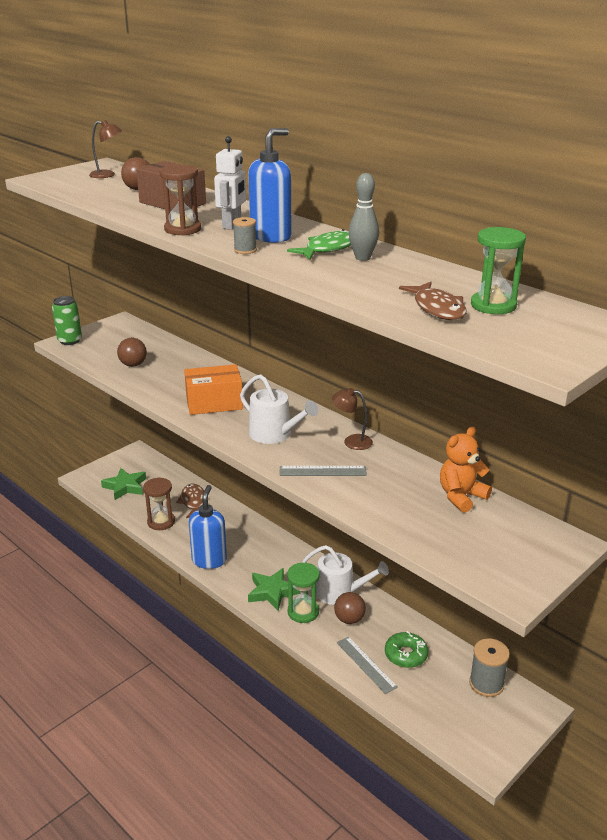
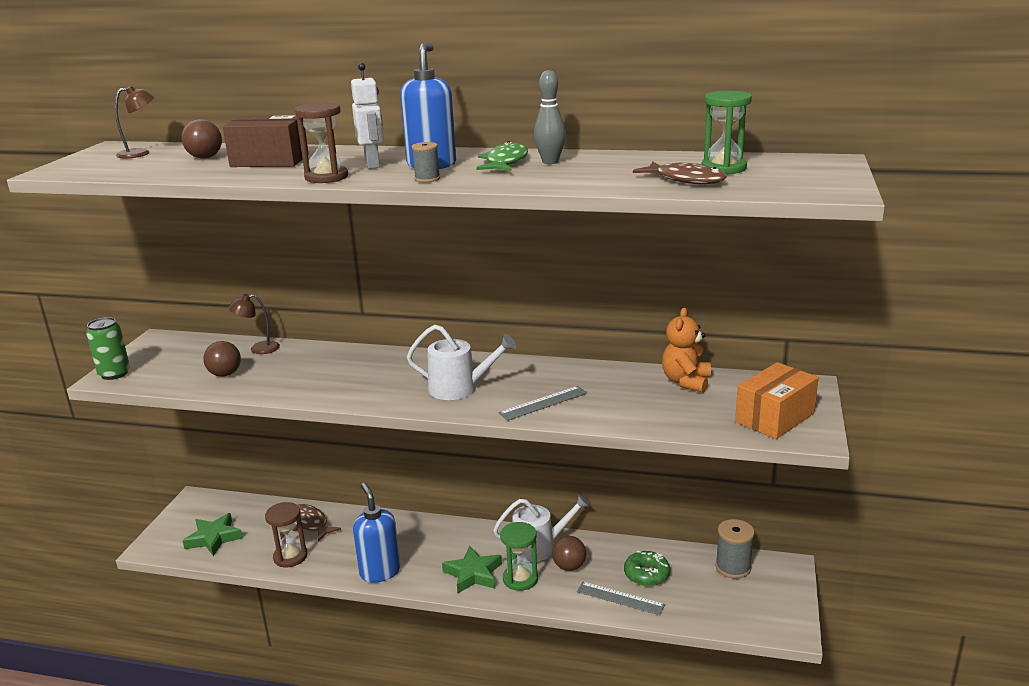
camera: 30 degrees left, 5 degrees down
(214, 403) = (362, 381): orange box -> orange box (775, 418)
(352, 441) = (540, 370): brown lamp -> brown lamp (258, 349)

